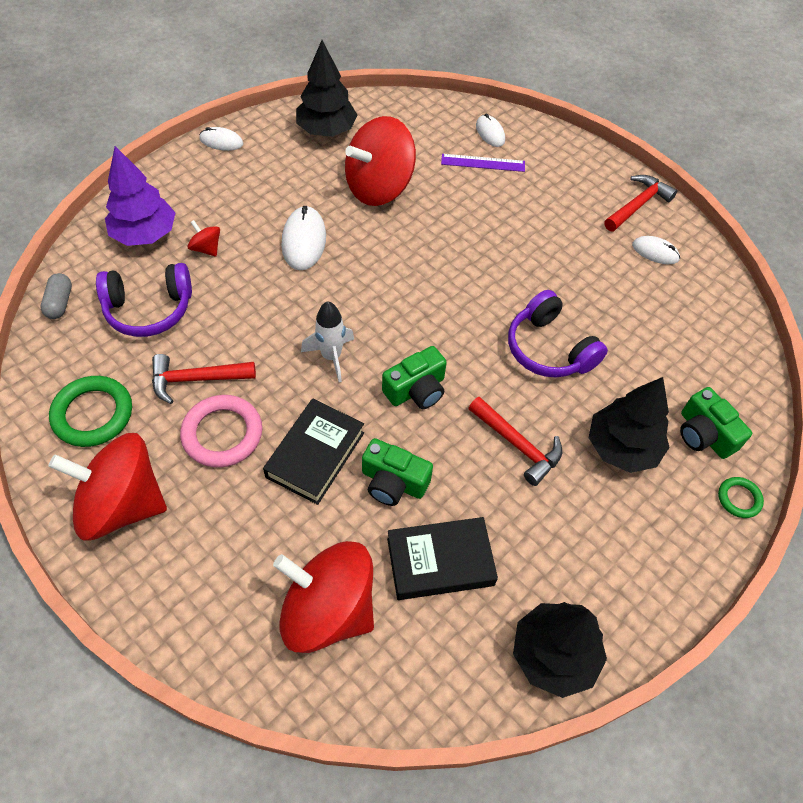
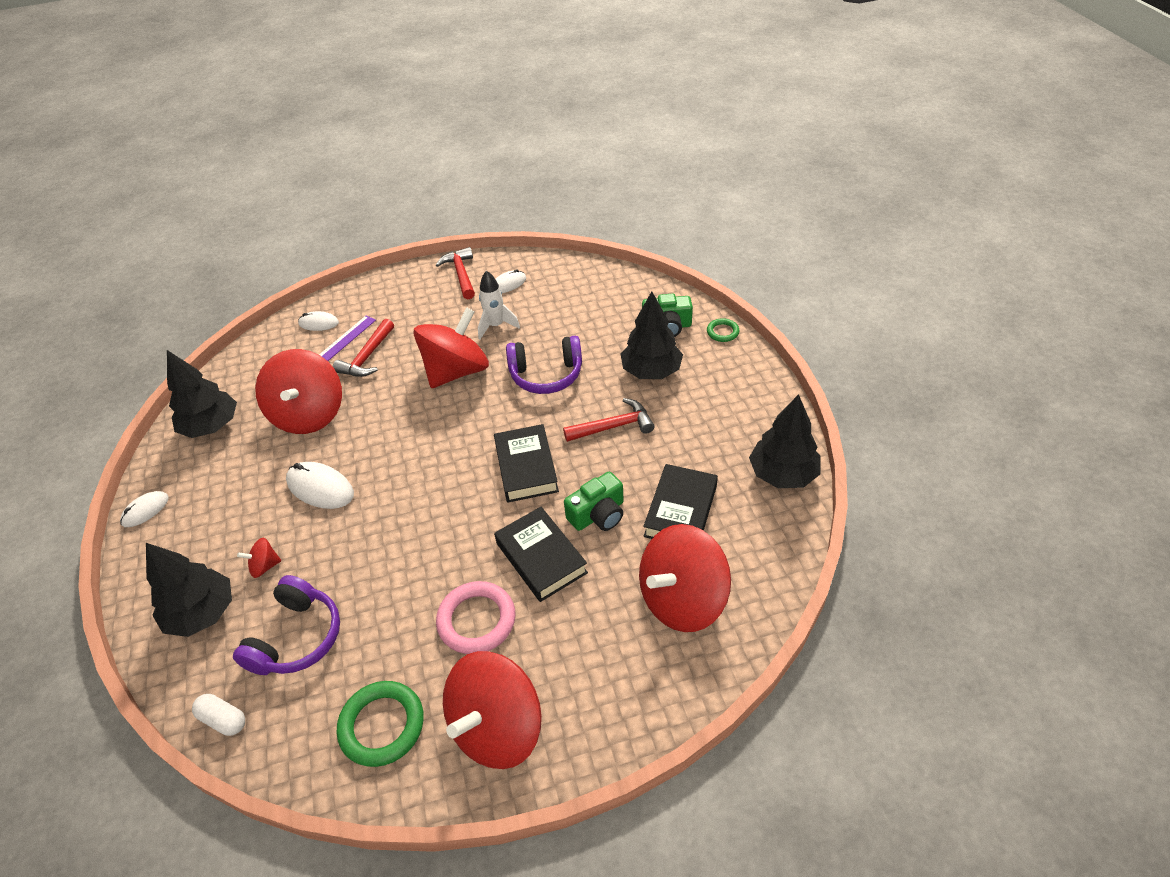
camera: 55 degrees left, 10 degrees down
(60, 303) = (223, 719): grey capsule -> white capsule
(145, 234) = (202, 613): purple tree -> black tree
(196, 379) = (405, 622): red hammer -> red hammer (367, 357)
(331, 357) = (455, 512): white rocket -> white rocket (496, 326)
(416, 390) = (526, 467): green camera -> black book
(502, 269) = (456, 371): none -> red spinning top

